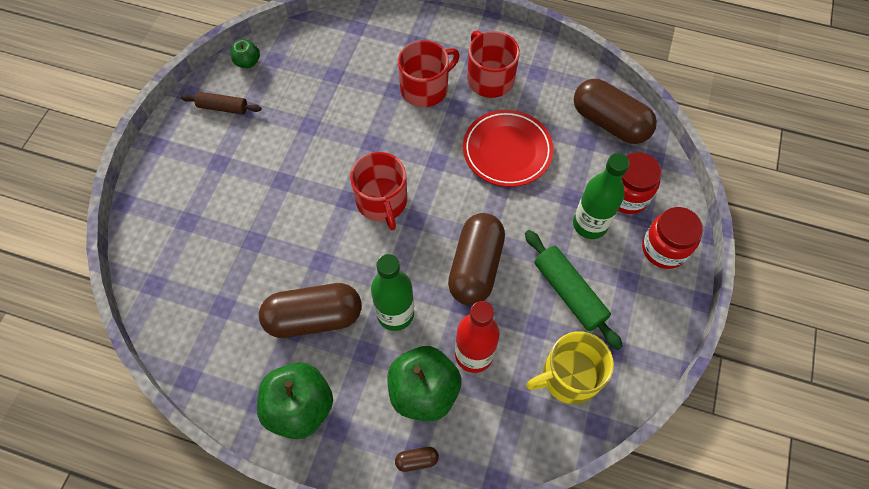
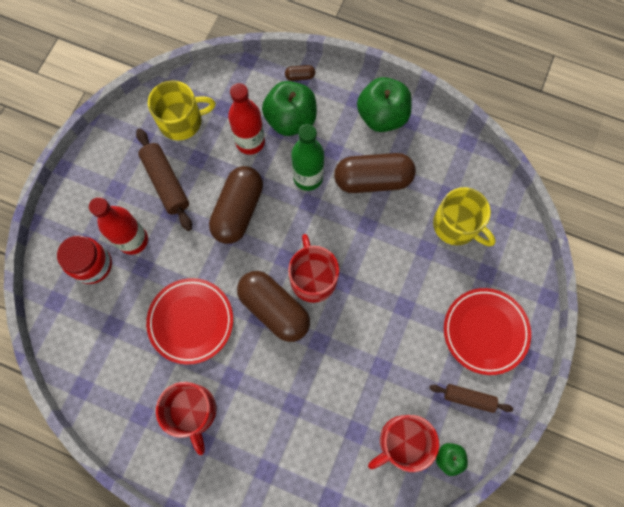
camera: 175 degrees left, 10 degrees up
(198, 165) = (485, 331): none -> red plate
(215, 271) = (456, 225): none -> yellow mug
(425, 88) = (261, 404): red mug -> red mug (402, 442)
(569, 293) = (166, 183): green rolling pin -> brown rolling pin
(590, 224) = (133, 240): green bottle -> red bottle
(609, 122) = (84, 345): brown capsule -> brown capsule (274, 309)
(664, 249) = (77, 213): red jar -> none

